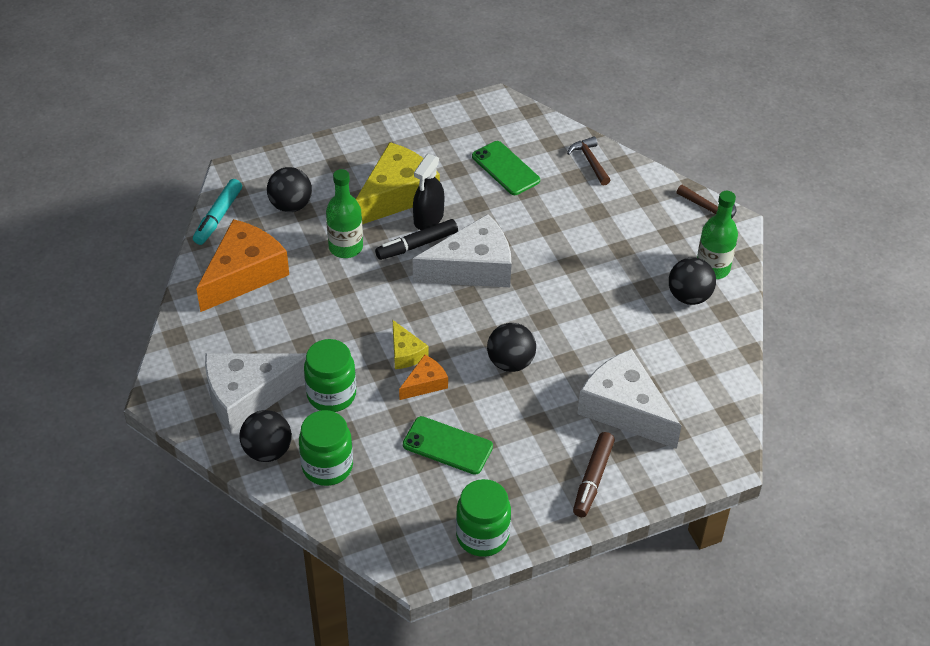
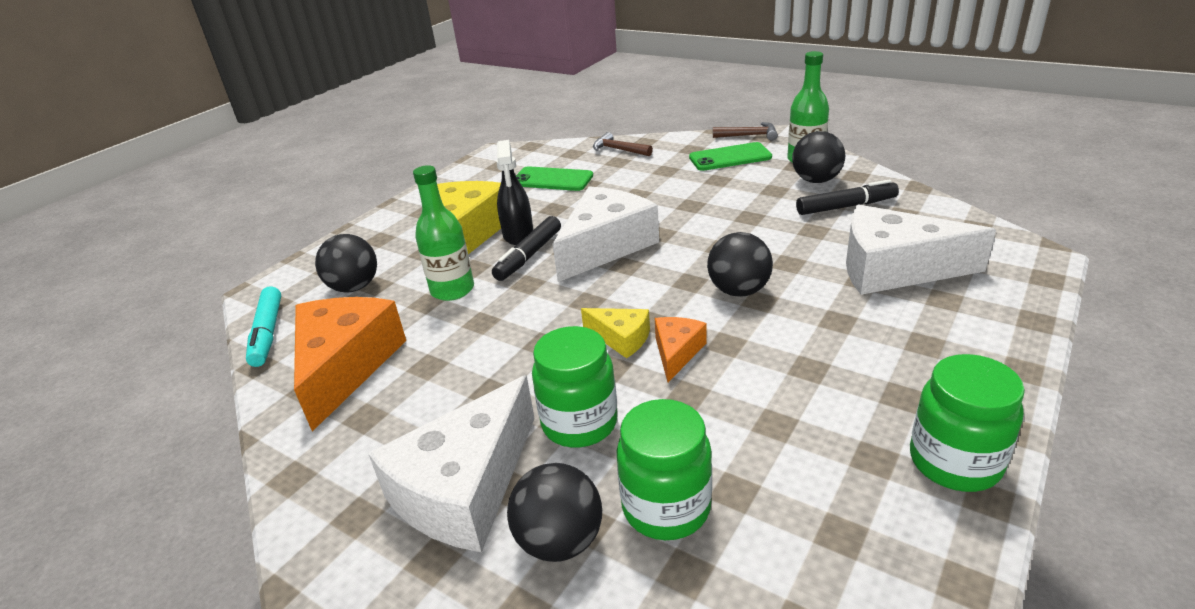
camera: 30 degrees left, 15 degrees down
(447, 445) = (779, 394): green phone -> green phone (730, 157)
(593, 479) = (963, 335): brown marker -> none
(672, 337) = (846, 206): none -> black marker

